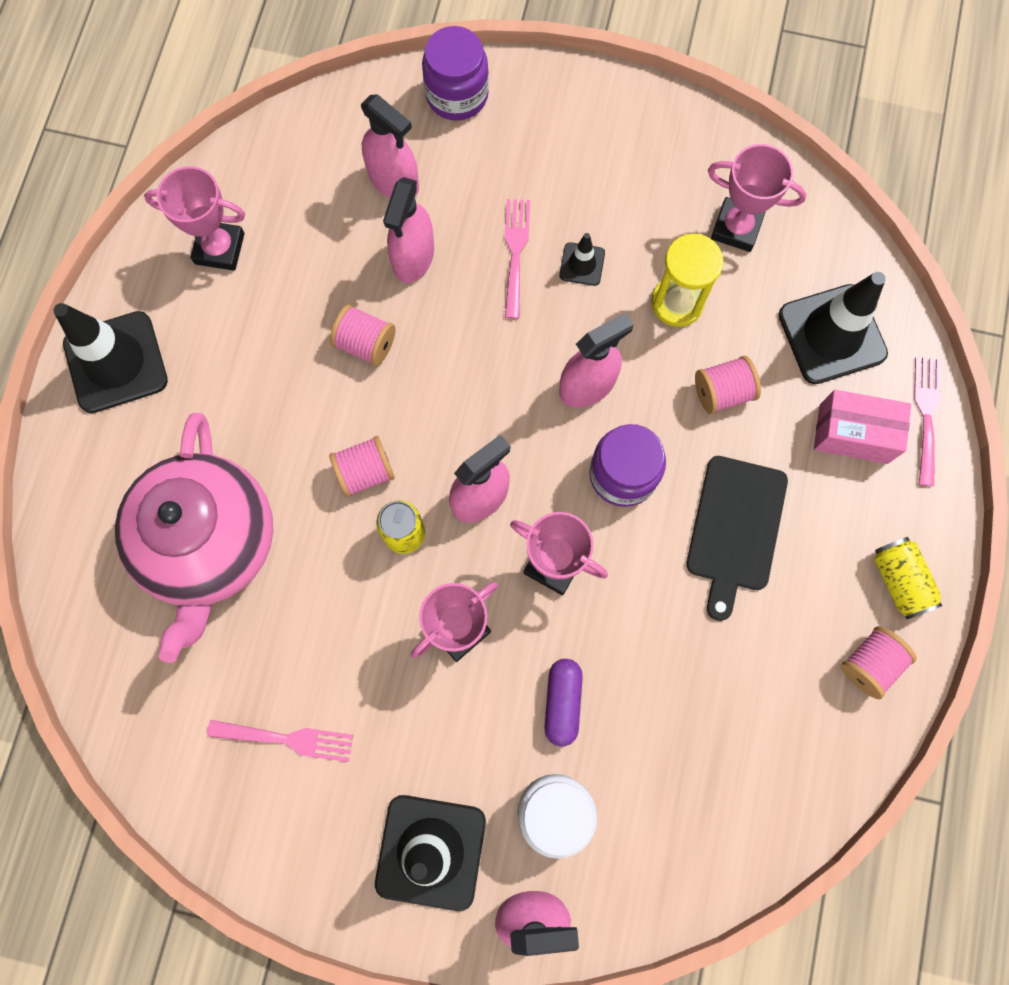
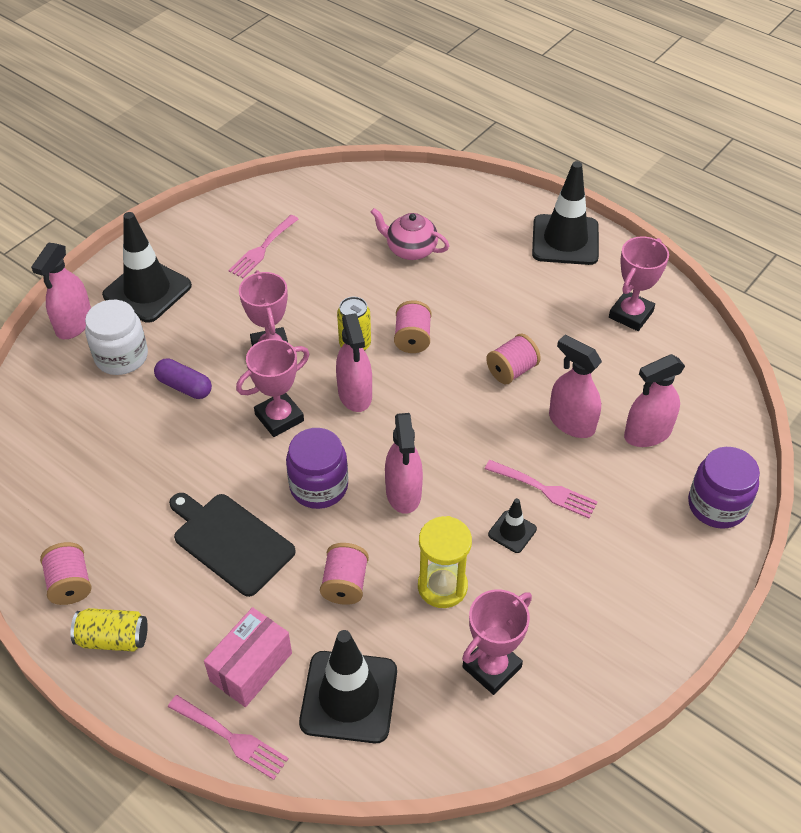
camera: 115 degrees right, 25 degrees down
(209, 543) = (410, 249): pink teapot -> pink teapot, size x0.49

